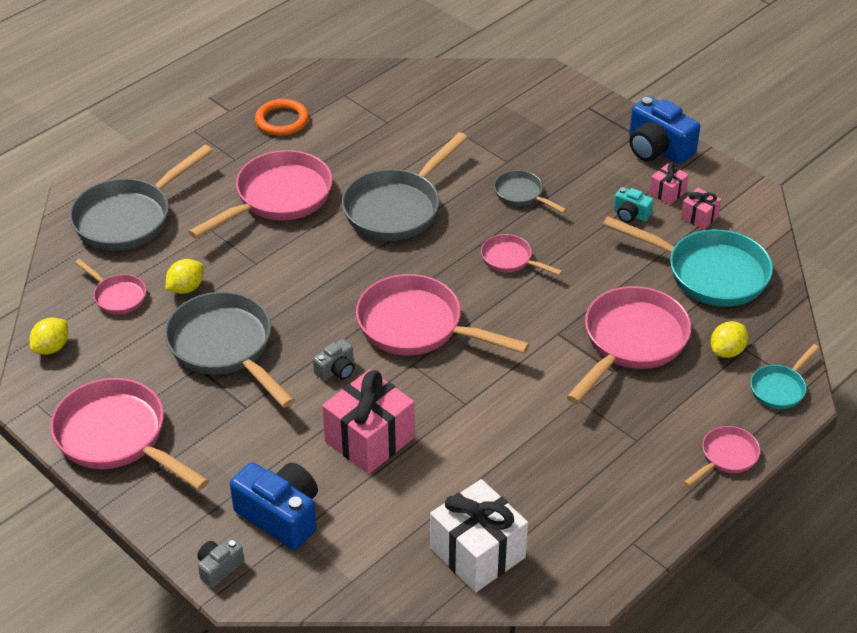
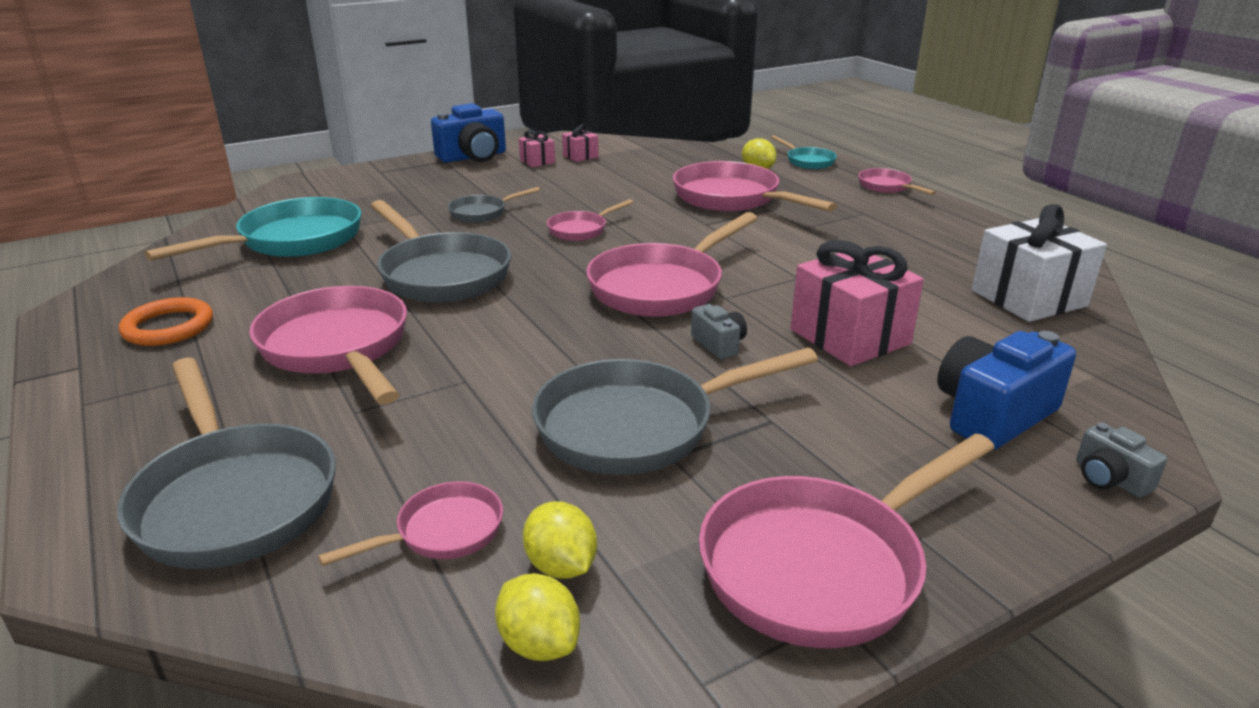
camera: 75 degrees left, 15 degrees down
(186, 288) = (475, 450): yellow lemon -> yellow lemon (561, 566)
(630, 214) = (555, 177): turquoise camera -> none
(709, 273) = (656, 162): turquoise pan -> turquoise pan (292, 241)

